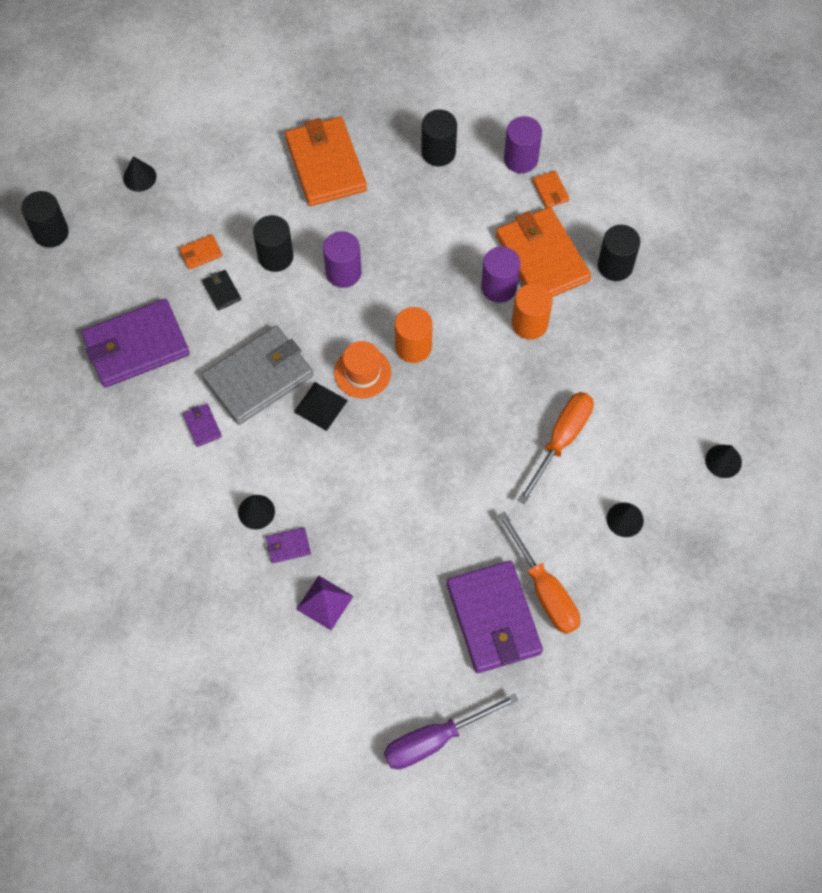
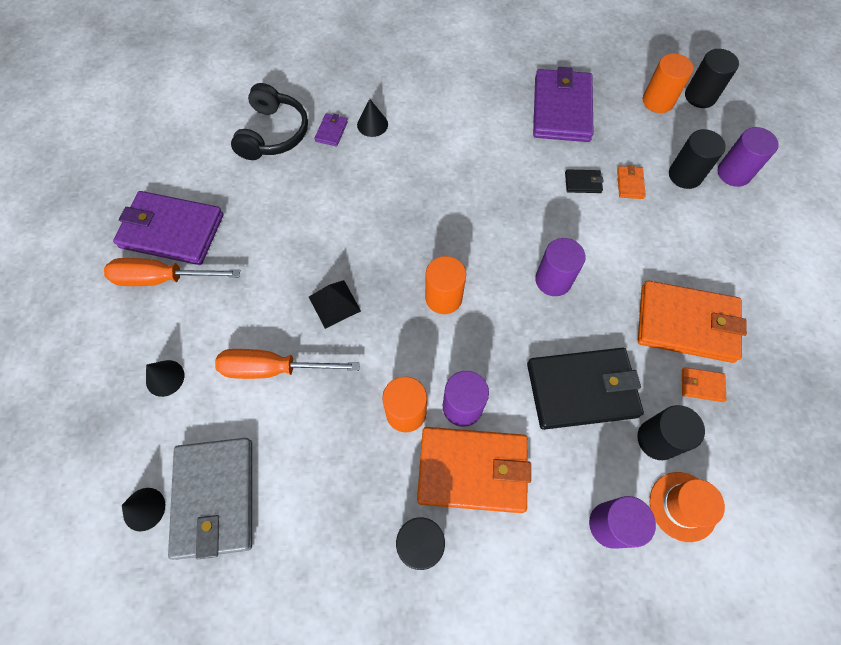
camera: 120 degrees right, 0 degrees up
(78, 266) = (658, 101): none -> orange cylinder
(139, 177) = (734, 173): black cone -> purple cylinder
(202, 426) = (465, 121): purple wallet -> none
(258, 377) = (485, 173): grey wallet -> grey wallet (215, 498)
(275, 256) = (598, 236): black cylinder -> black cylinder (685, 175)
(320, 406) = (432, 202): black pyramid -> black pyramid (334, 303)
(324, 602) = (273, 133): purple pyramid -> black headphones
(362, 372) = (443, 246): orange hat -> orange hat (683, 506)
(431, 213) = (582, 390): none -> black wallet
(435, 740) = (125, 151): purple screwdriver -> none
(550, 191) = (552, 532): orange wallet -> orange wallet (701, 385)
(561, 440) = (273, 369): orange screwdriver -> orange screwdriver turned 120 degrees clockwise

